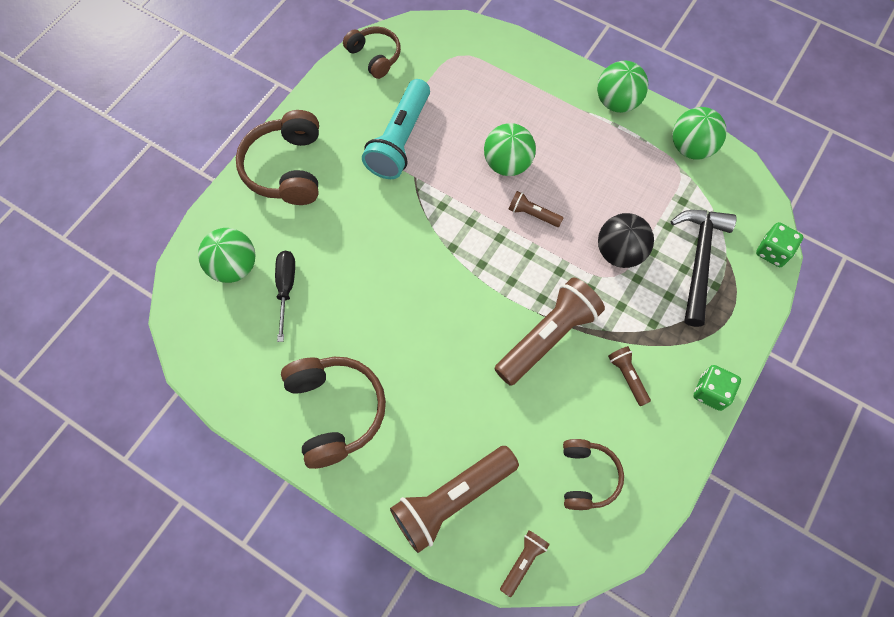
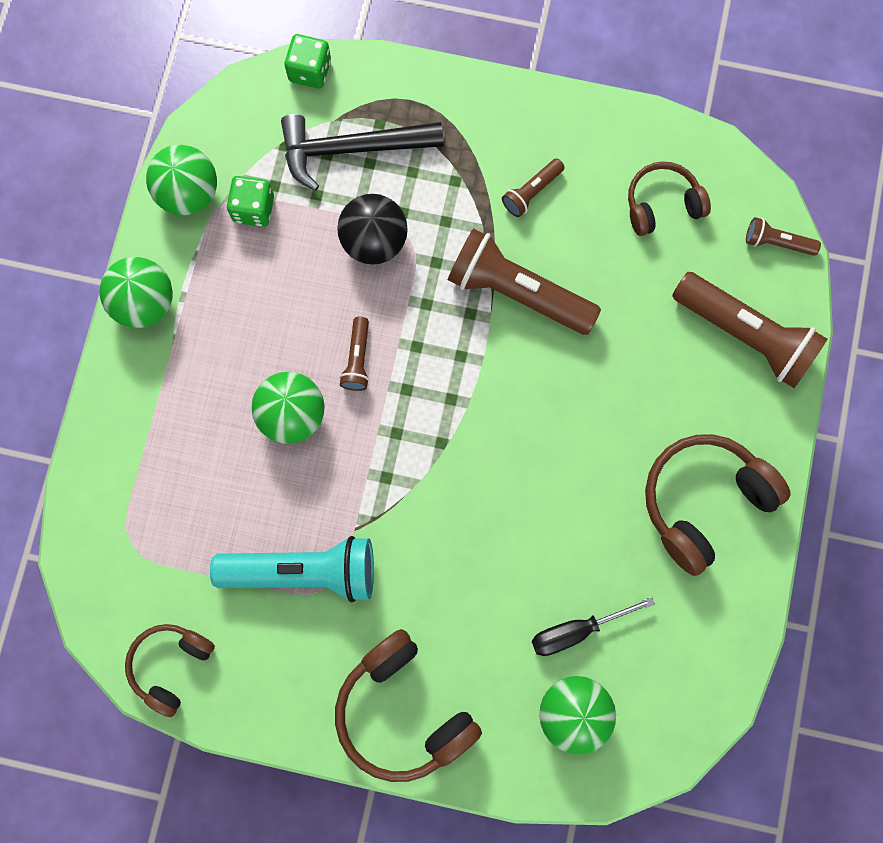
camera: 110 degrees left, 10 degrees up
(287, 168) = (403, 711): brown headphones -> brown headphones turned 75 degrees clockwise
(711, 392) = (514, 102): green dice -> green dice (253, 209)

